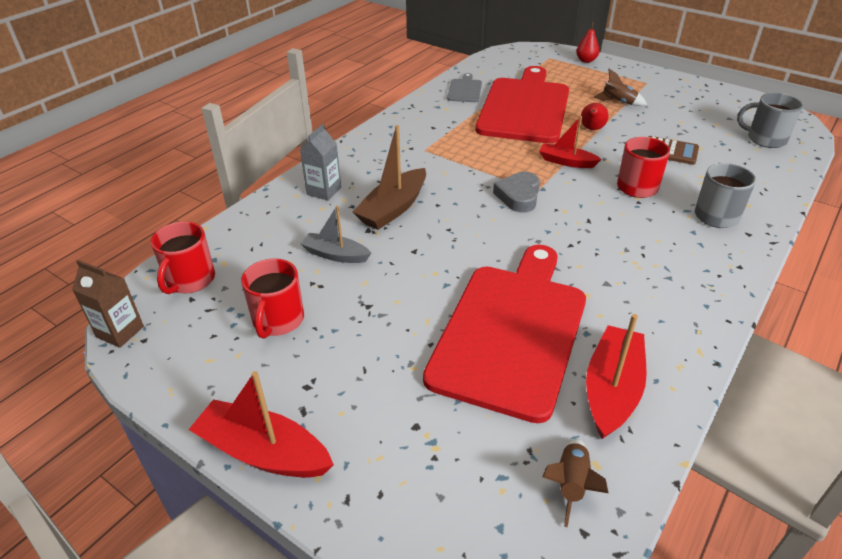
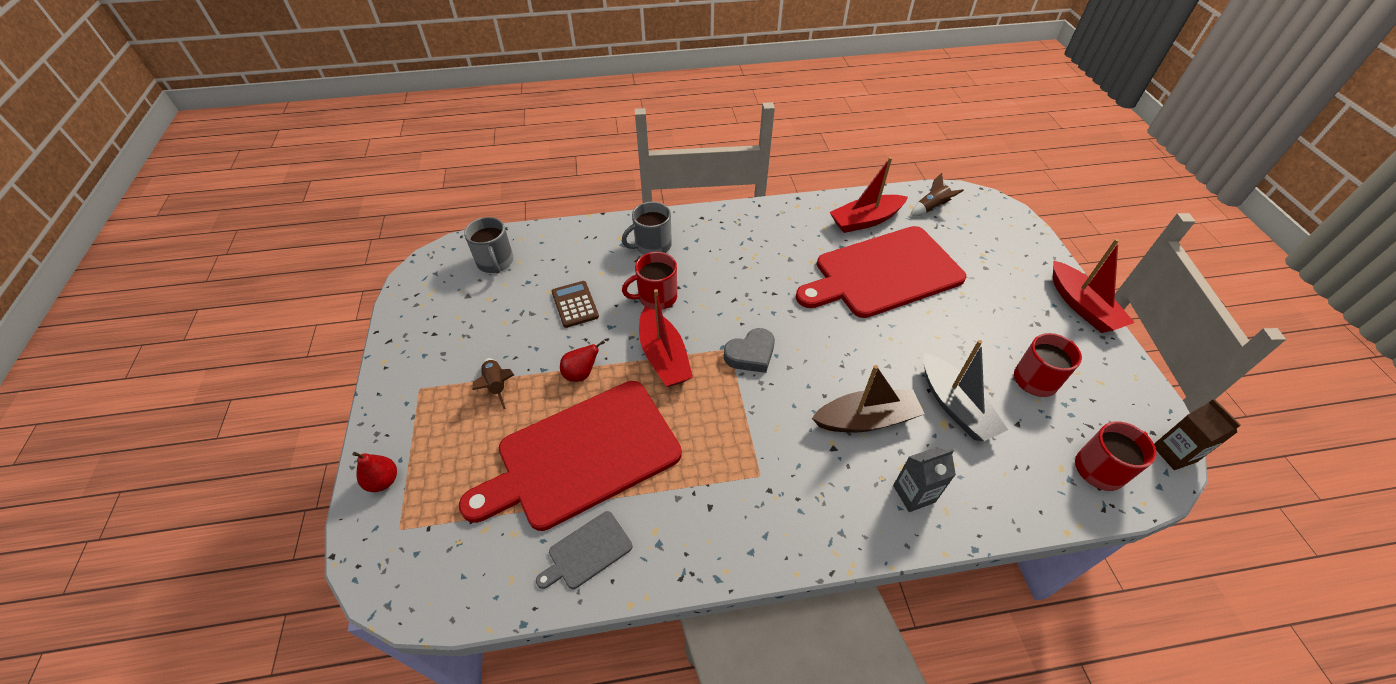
camera: 135 degrees left, 10 degrees up
(335, 255) = (955, 406): grey boat -> grey boat, size x1.54
(566, 162) = (664, 357): red boat -> red boat, size x1.54

